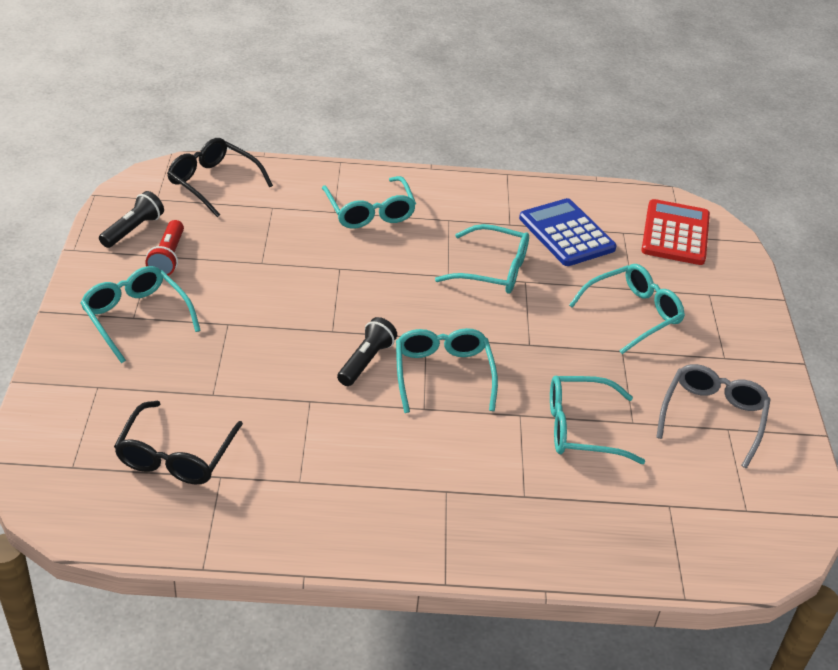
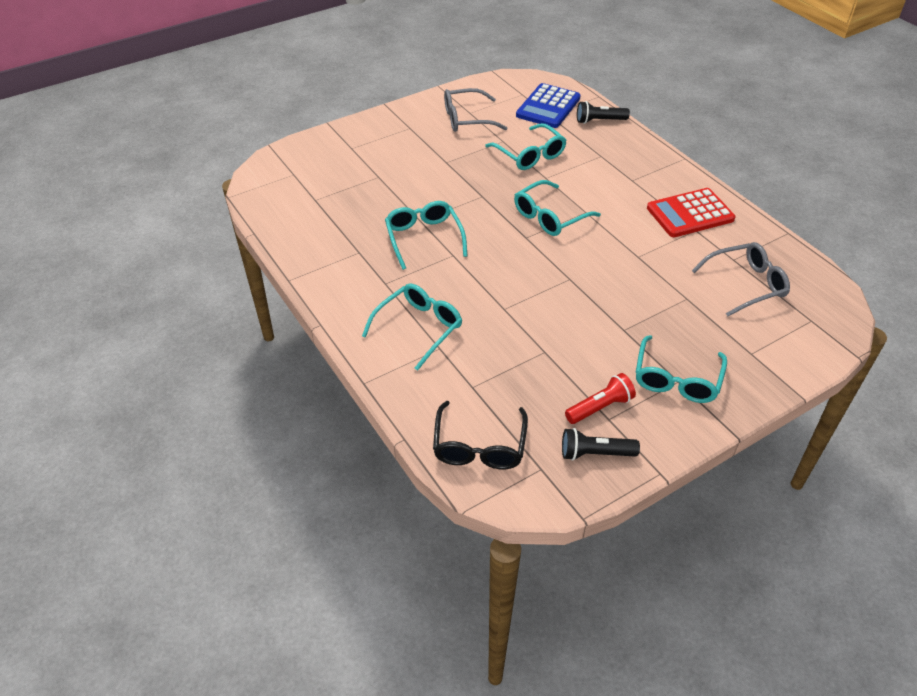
camera: 120 degrees left, 5 degrees up
(176, 455) = (746, 284): black glasses -> grey glasses
(366, 361) = (578, 251): black flashlight -> black flashlight (599, 121)
(566, 233) = (343, 222): blue calculator -> blue calculator (548, 107)
(633, 314) = (405, 168): turquoise glasses -> none
(675, 233) = (293, 178): red calculator -> red calculator (690, 214)

